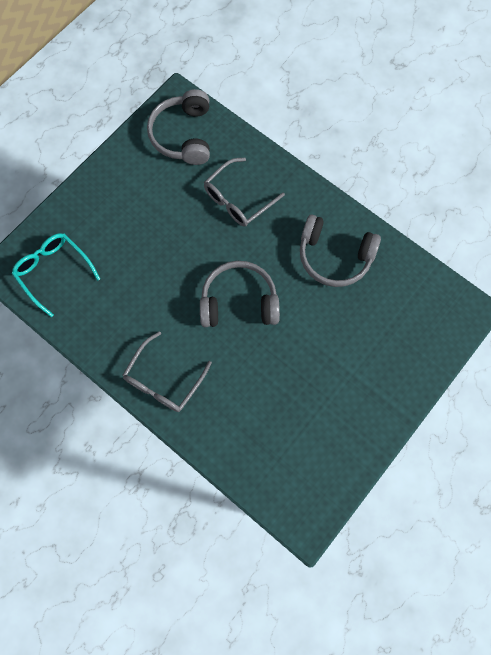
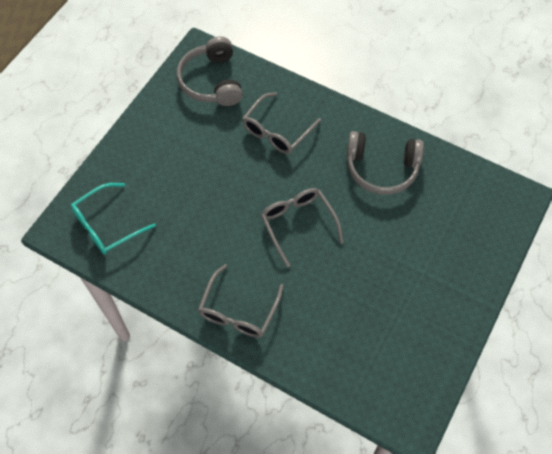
camera: 10 degrees left, 10 degrees down
(53, 272) = (107, 225): turquoise glasses -> turquoise glasses turned 75 degrees counterclockwise
(239, 301) = (298, 224): grey headphones -> grey glasses

